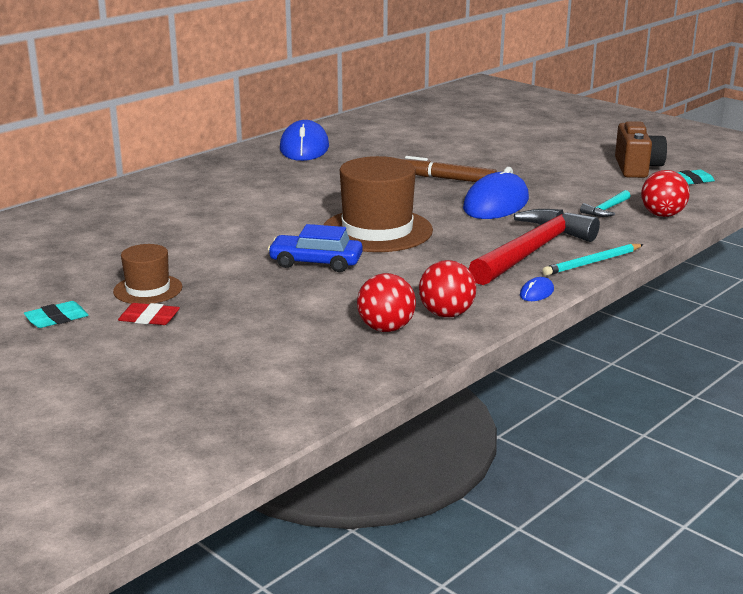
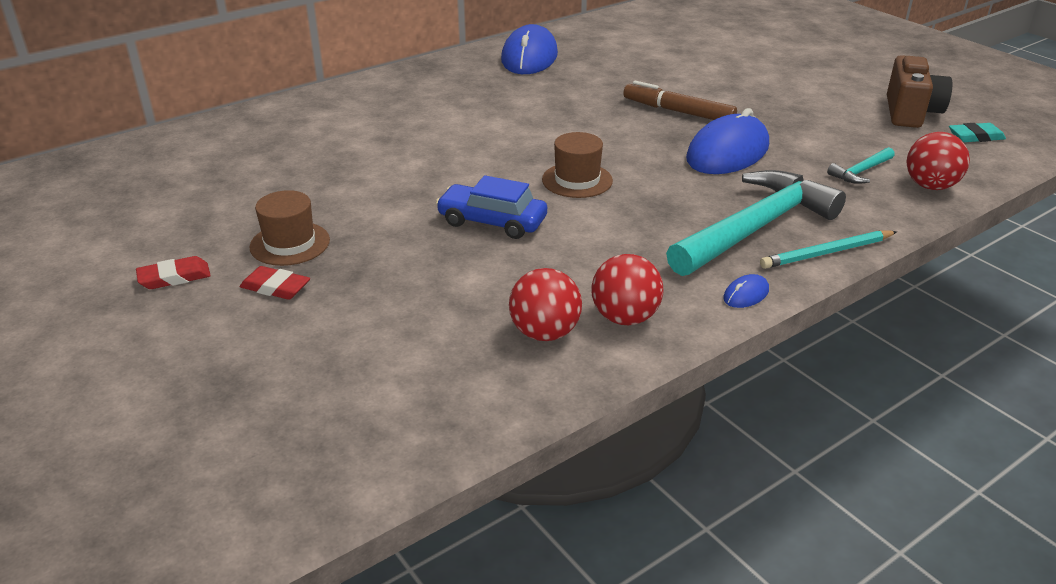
camera: 10 degrees right, 10 degrees up
(57, 319) = (174, 277): turquoise eraser -> red eraser
(377, 230) = (577, 180): brown hat -> brown hat, size x0.55
(532, 251) = (755, 228): red hammer -> turquoise hammer

